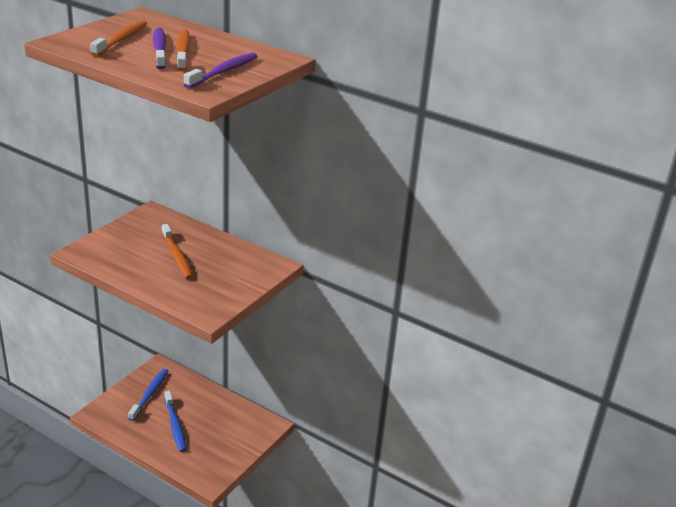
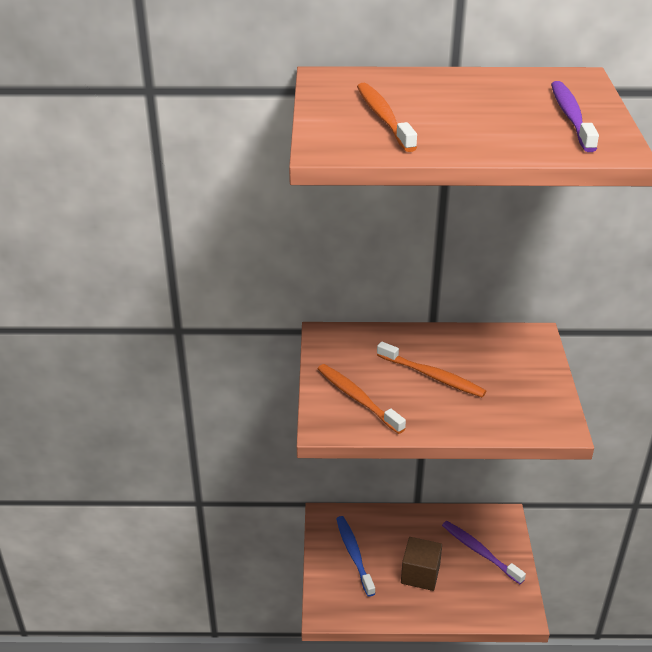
camera: 30 degrees left, 5 degrees up
(159, 49) = (450, 114): purple toothbrush -> purple toothbrush (480, 552)
(175, 425) = (420, 574): blue toothbrush -> brown cube
(183, 51) = (476, 107): orange toothbrush -> orange toothbrush (357, 398)

